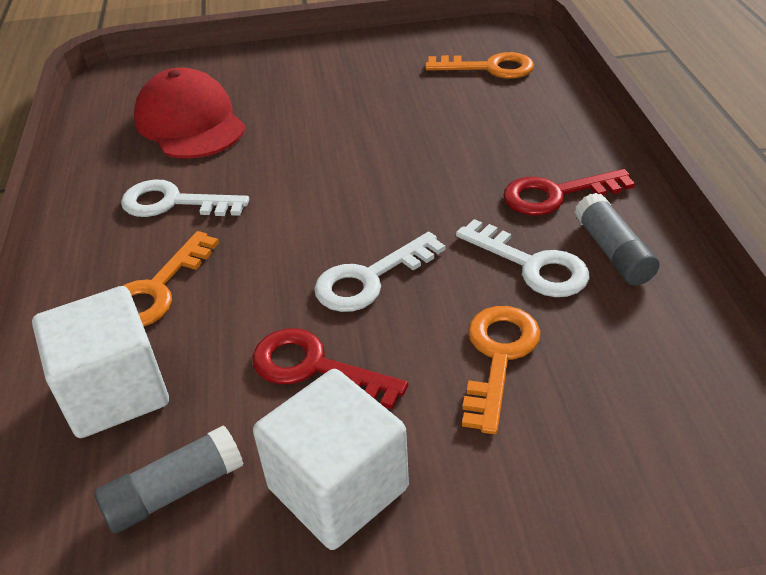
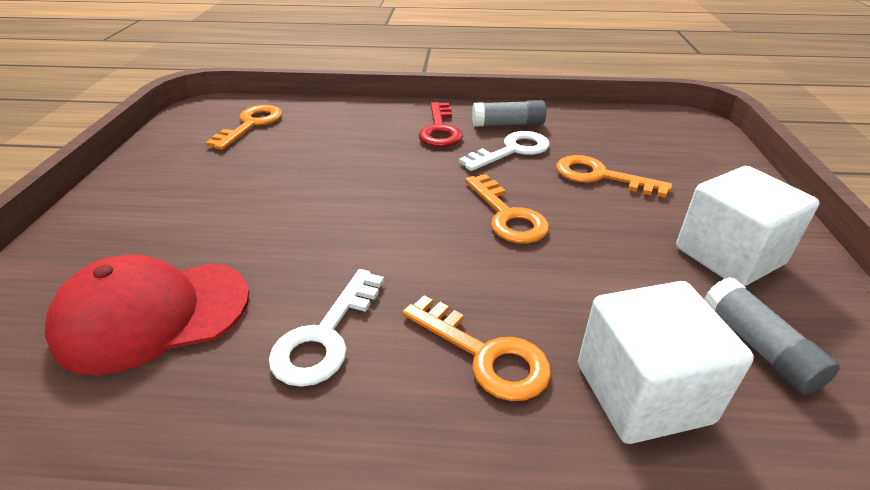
camera: 80 degrees left, 5 degrees down
(314, 368) = (609, 254): red key -> none
(370, 279) = (507, 216): white key -> orange key

